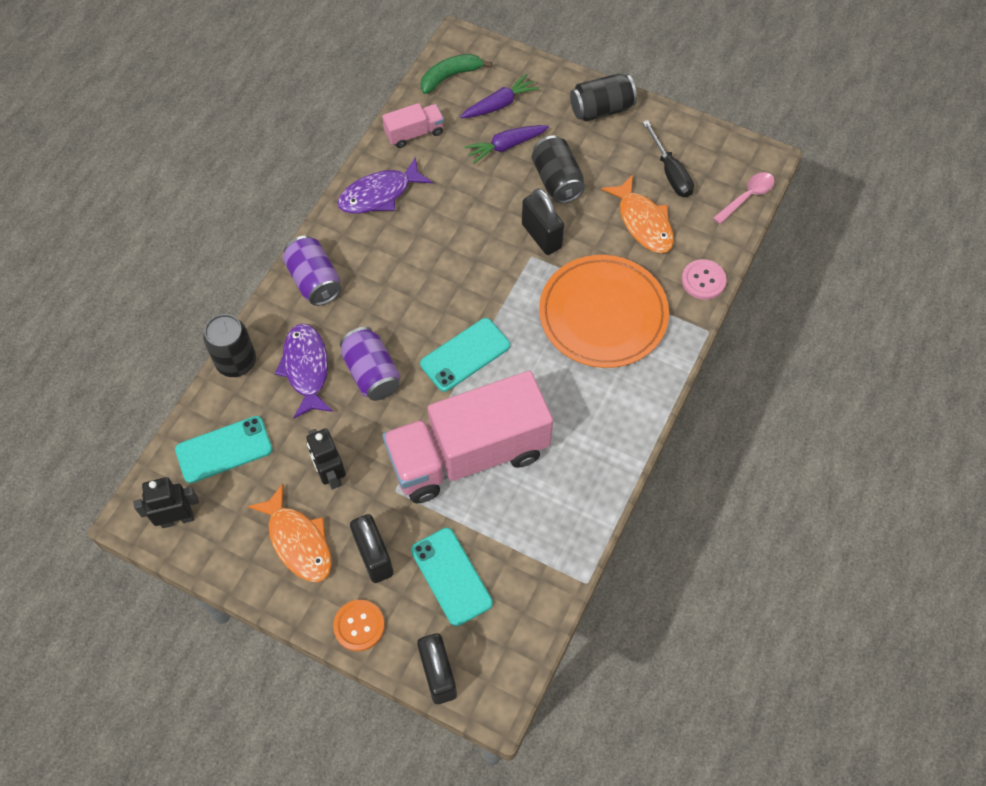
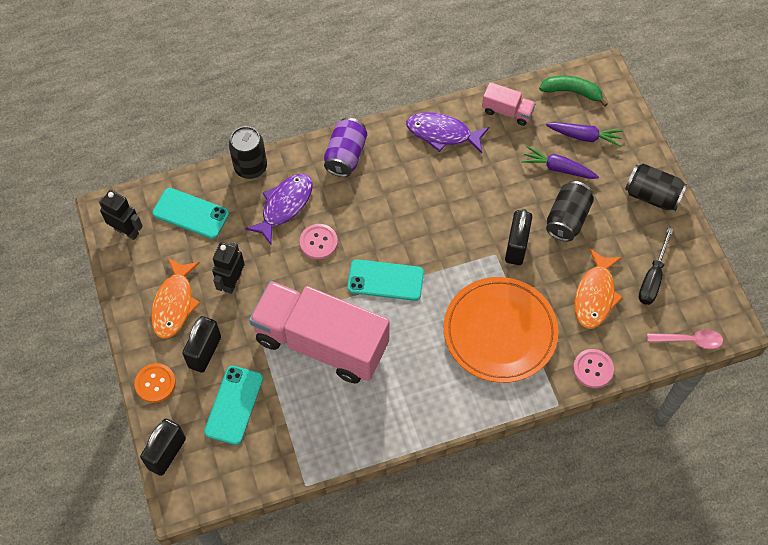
camera: 45 degrees right, 0 degrees up
(372, 373) = (318, 242): purple can -> pink button

